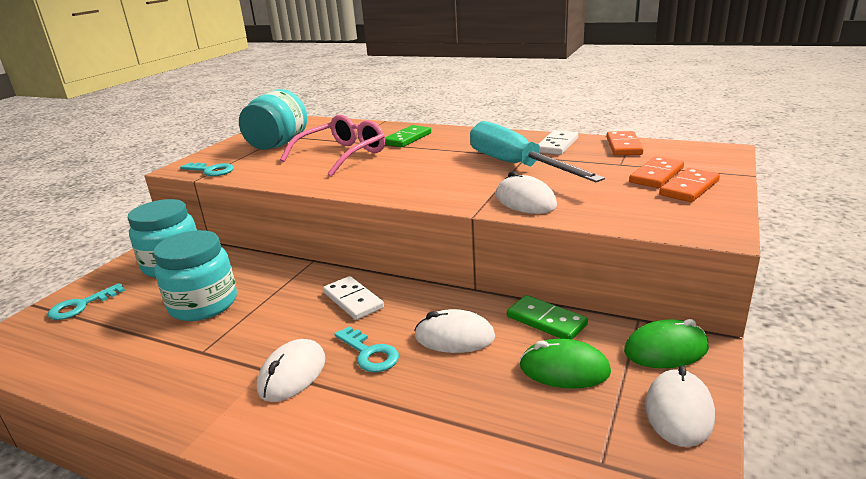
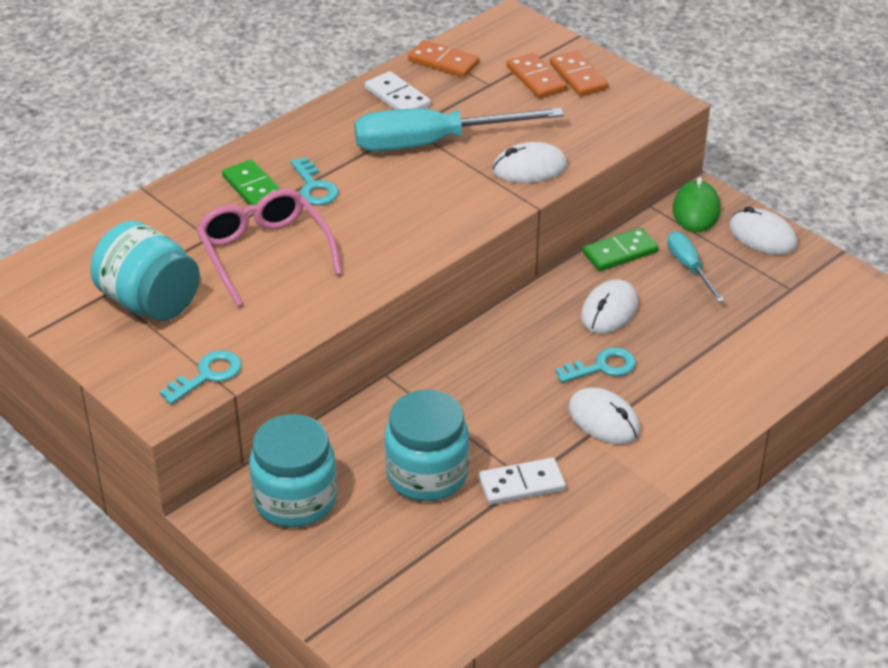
camera: 70 degrees left, 15 degrees up
(81, 306) = (349, 586): turquoise key -> turquoise key (314, 187)
(353, 300) = (501, 359): white domino -> white domino (521, 484)
(564, 369) = (689, 267): green mouse -> turquoise screwdriver

